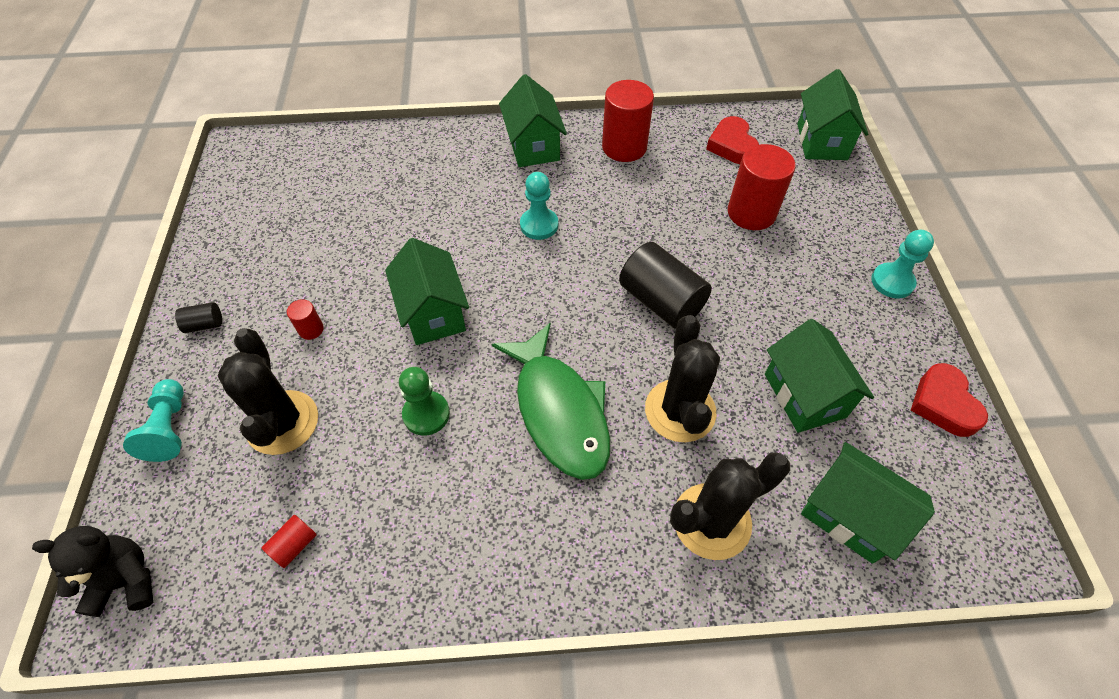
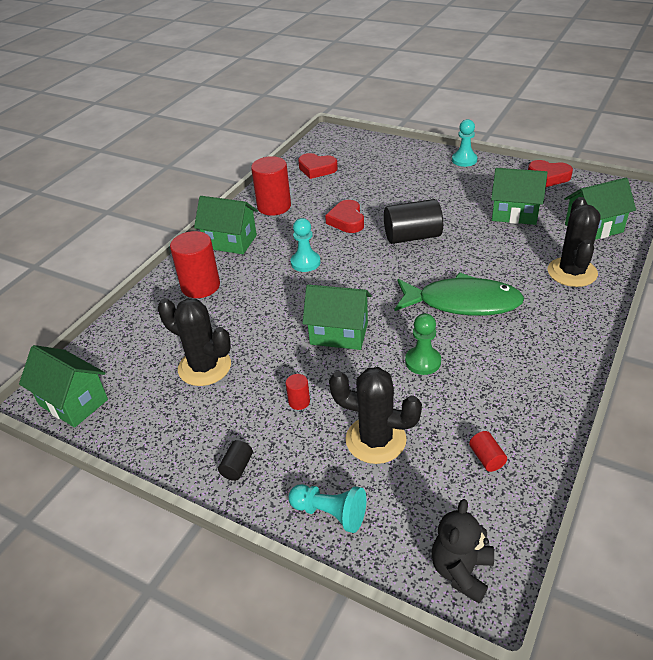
camera: 55 degrees left, 15 degrees down
(646, 223) = (347, 220): none -> red heart
(680, 411) = (495, 257): black cactus -> black cactus (204, 367)
(751, 213) = (376, 182): red cylinder -> red cylinder (200, 286)
(821, 141) = (346, 141): green house -> green house (73, 402)

